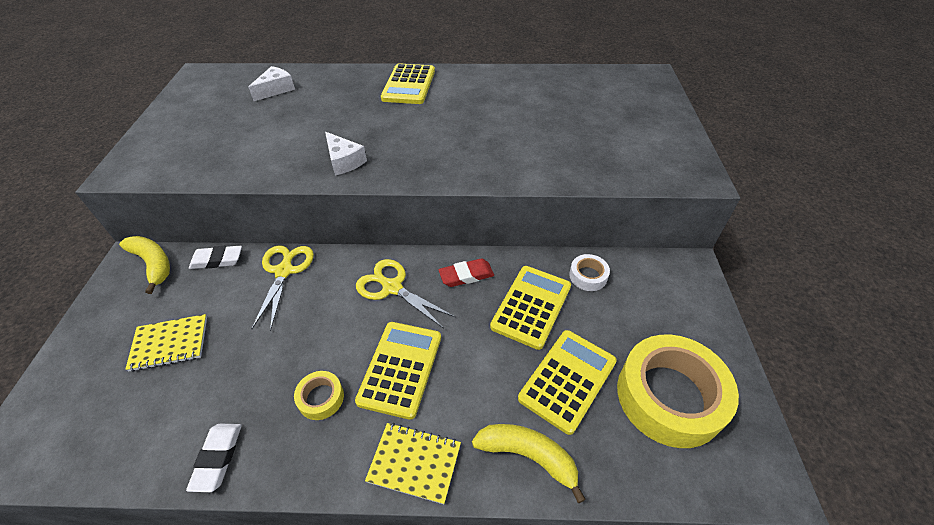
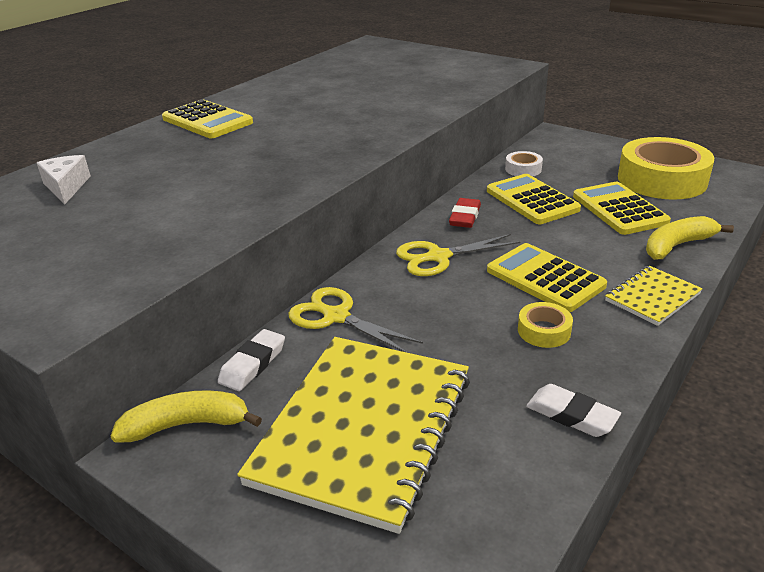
camera: 55 degrees left, 15 degrees down
(170, 343) = (364, 429): yellow notebook -> yellow notebook, size x2.15
(344, 161) = (289, 175): white cheese -> none

